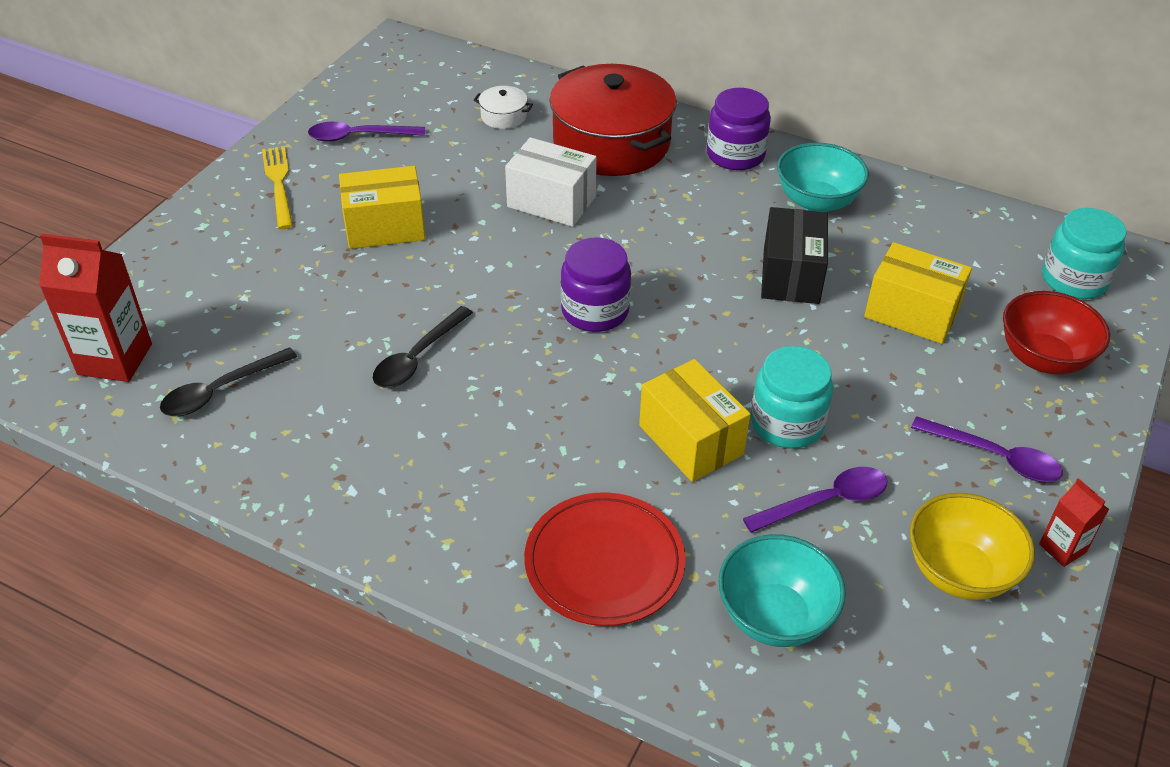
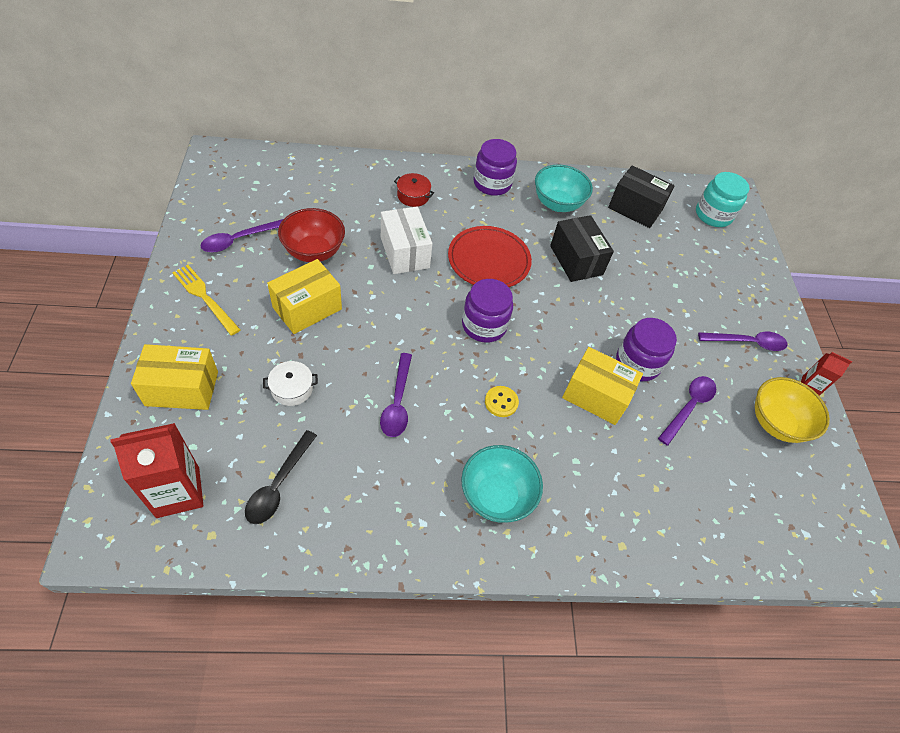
camera: 35 degrees left, 10 degrees up
(417, 357) = (397, 402): black spoon -> purple spoon
(503, 116) = (330, 195): white pot -> white pot (292, 388)
(550, 402) = (501, 402): none -> yellow button
(551, 202) = (404, 252): white box -> white box turned 75 degrees clockwise
(604, 562) = (604, 502): red plate -> red plate (489, 260)
(611, 143) = (413, 196): red pot -> red pot, size x0.40
(775, 616) = (712, 494): turquoise bowl -> turquoise bowl (496, 496)
(787, 423) = (637, 363): turquoise jar -> purple jar
(911, 313) = (652, 264): yellow box -> yellow box (182, 388)
(940, 238) = (635, 208): none -> black box
(1043, 358) = (730, 270): red bowl -> red bowl (314, 251)

